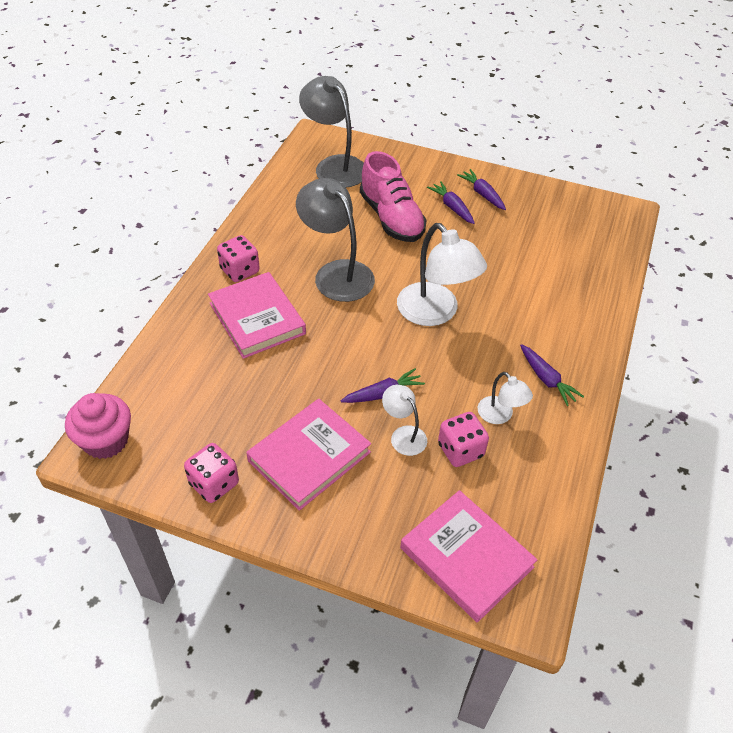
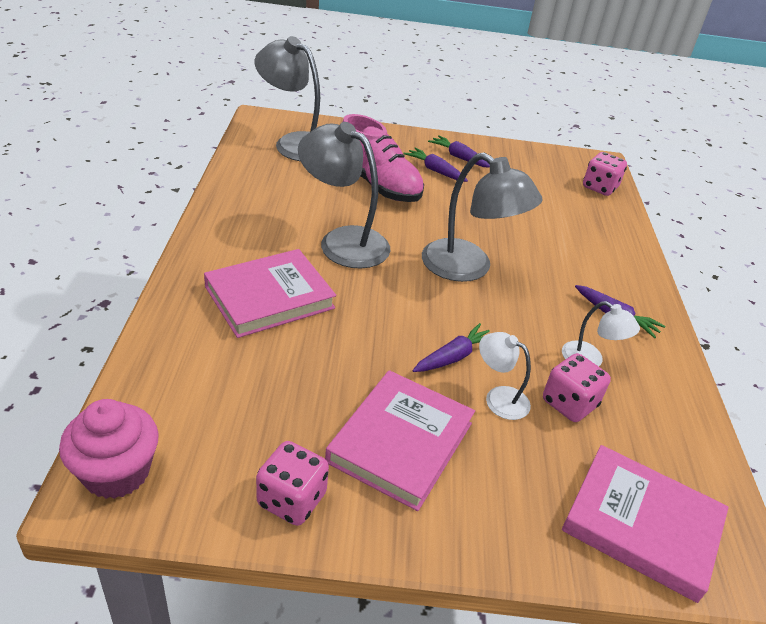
camera: 20 degrees left, 10 degrees down
(240, 271) = (228, 250): pink dice -> pink dice (599, 188)
(257, 318) = (269, 297): pink book -> pink book turned 75 degrees counterclockwise
(435, 313) = (468, 268): white lamp -> grey lamp

